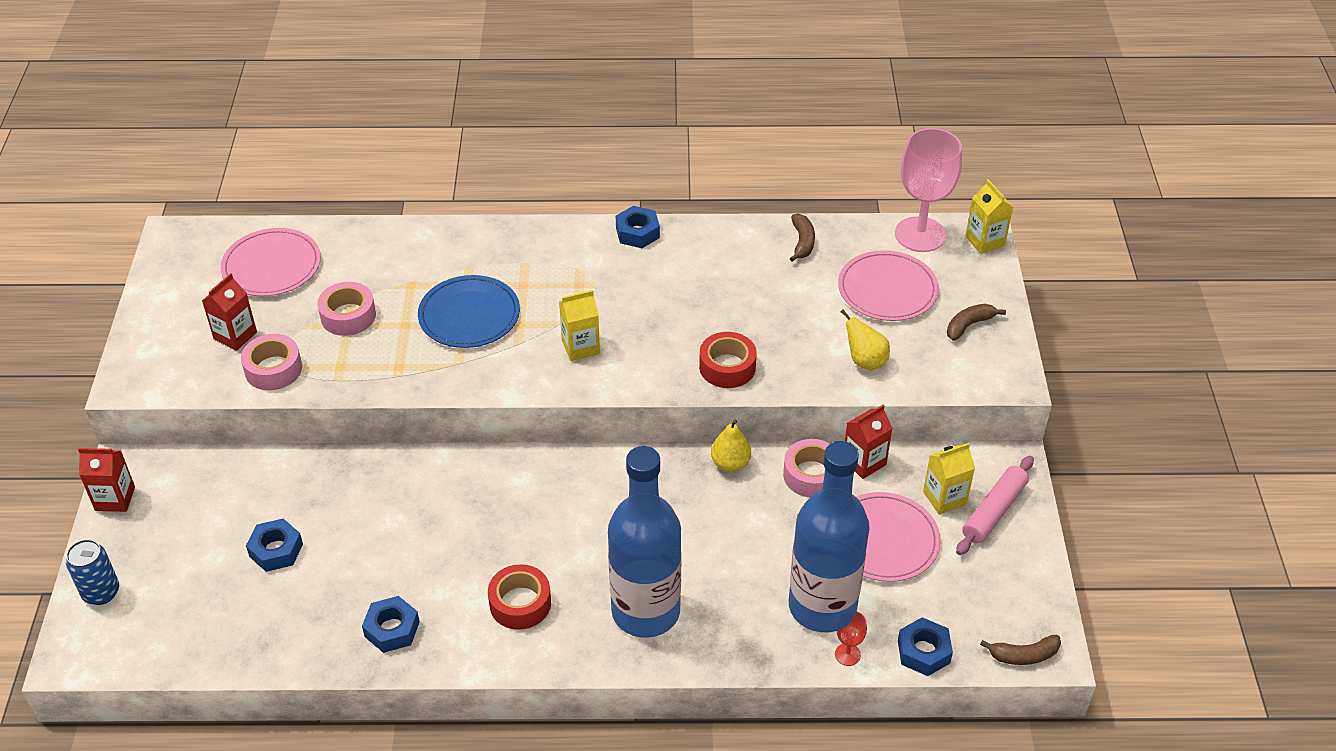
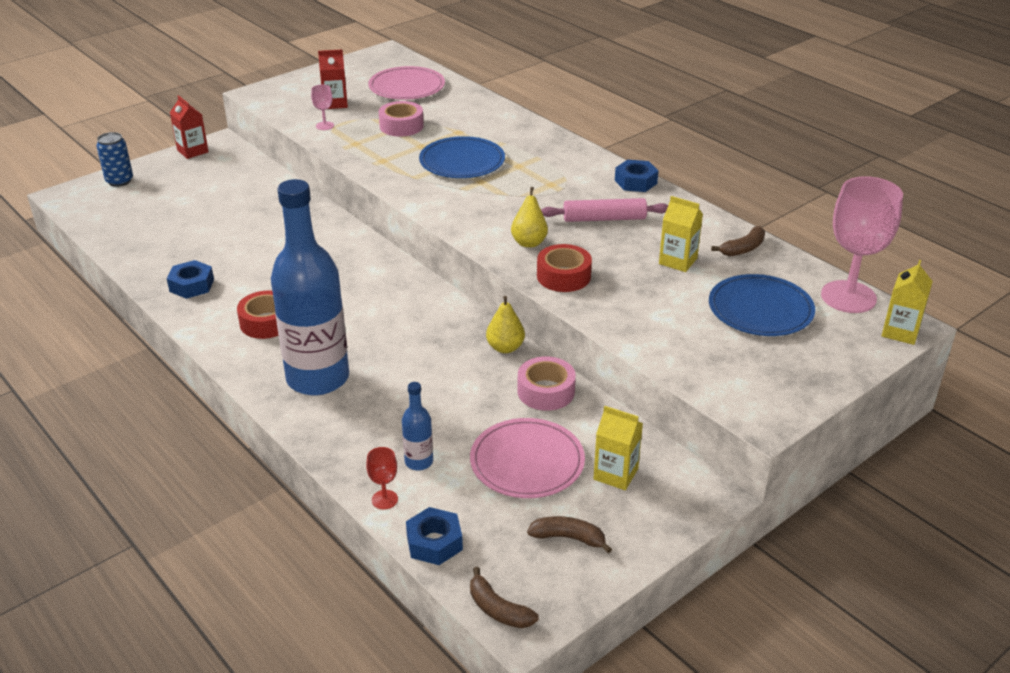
camera: 50 degrees right, 10 degrees down
(273, 369) = (325, 126): pink tape -> pink goblet
(276, 550) = (211, 216): blue nut -> none
(580, 347) = (494, 211): yellow carton -> yellow carton (678, 261)
(822, 606) = (419, 462): blue bottle -> blue bottle, size x0.41
(864, 462) = (595, 411): red carton -> none
(865, 361) = (665, 334): yellow pear -> yellow pear (529, 242)
(887, 289) = (760, 309): pink plate -> blue plate
(969, 325) = (789, 368): brown banana -> brown banana (568, 538)
(994, 511) = (639, 511): pink rolling pin -> pink rolling pin (604, 219)

